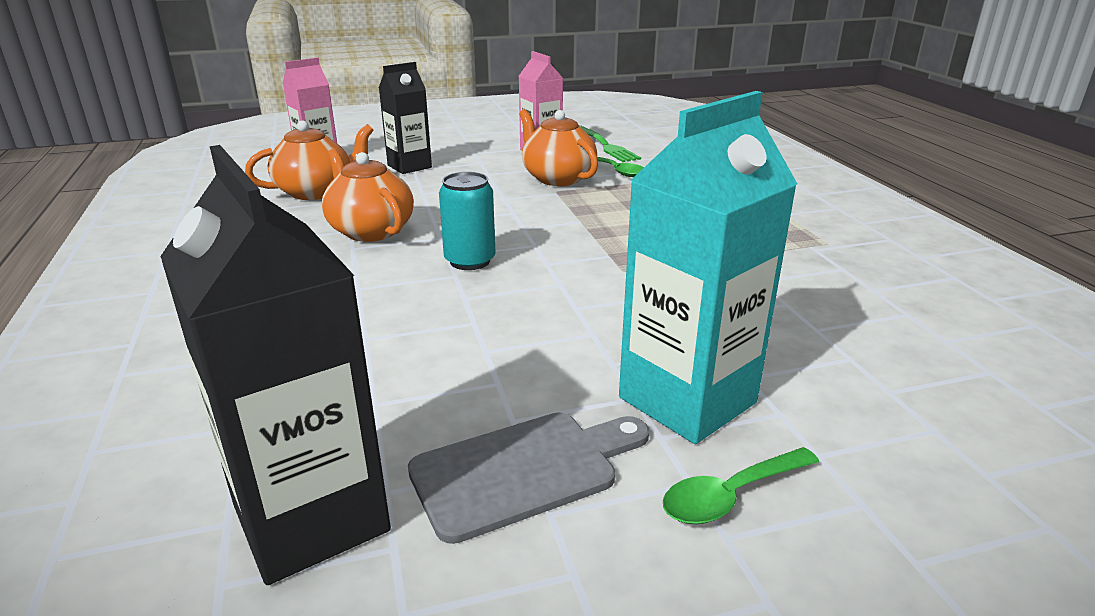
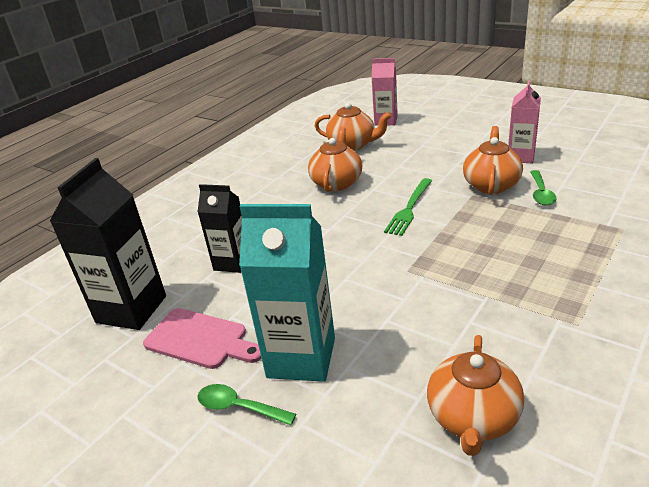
camera: 55 degrees right, 5 degrees up
(409, 166) = (422, 142): black carton -> black carton (232, 263)
(470, 261) = (347, 224): turquoise can -> none
(523, 471) = (200, 339): grey cutting board -> pink cutting board
(605, 145) = (577, 167): green fork -> green fork (409, 209)
(911, 343) = (473, 418): none -> orange teapot

